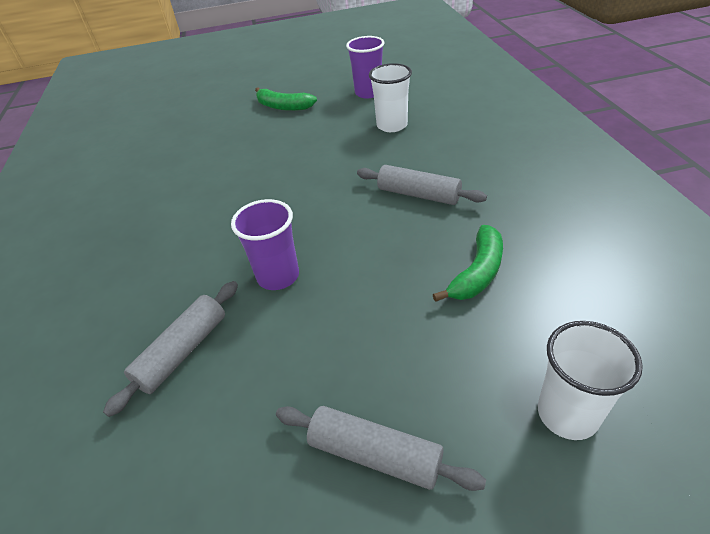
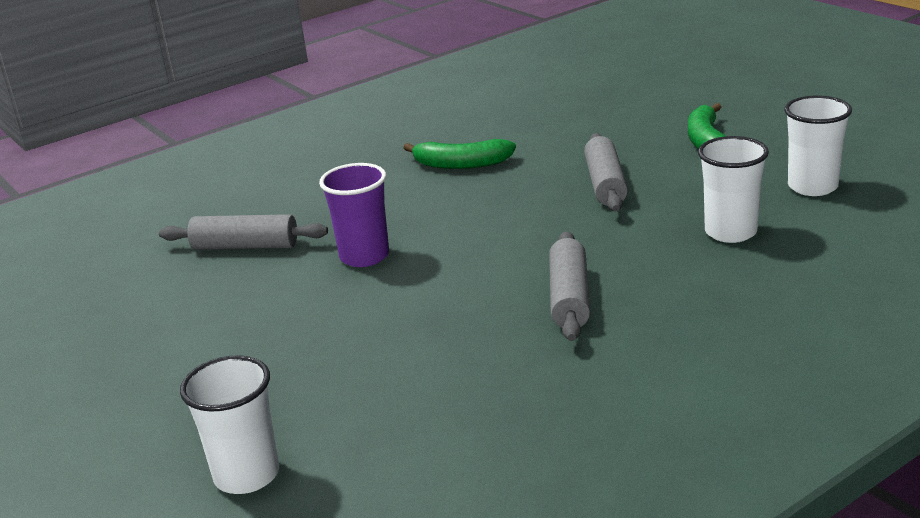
camera: 65 degrees right, 15 degrees down
(368, 93) = (812, 187): purple cup -> white cup
(375, 454) = (168, 375): grey rolling pin -> grey rolling pin (605, 184)
(477, 272) = (437, 376): green banana -> green banana (461, 164)

